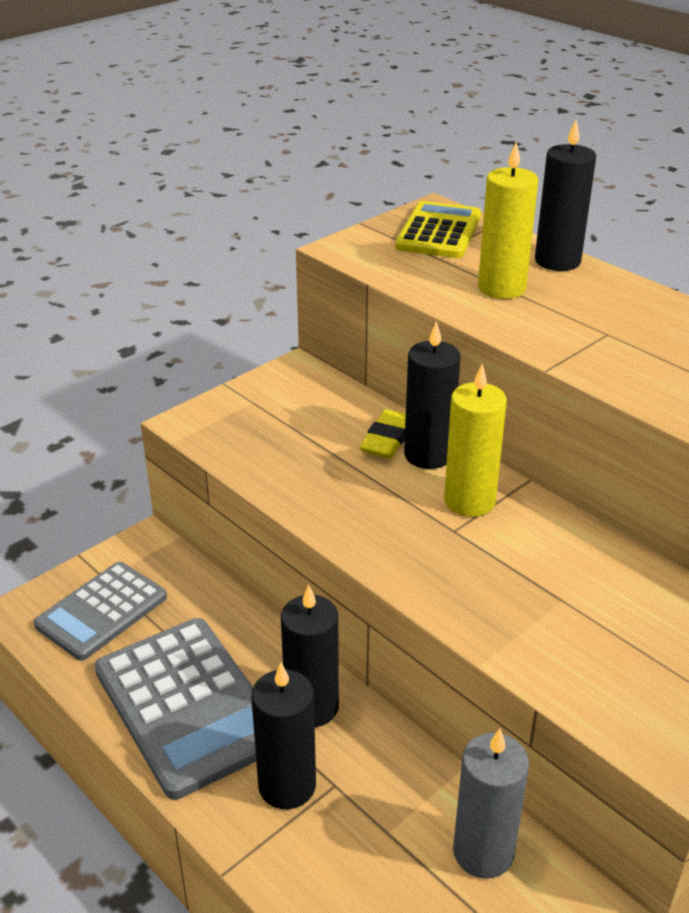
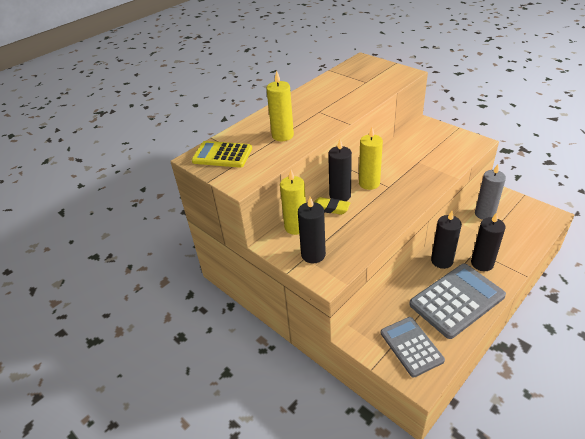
camera: 90 degrees left, 5 degrees up
(101, 611) = (411, 346): grey calculator -> grey calculator turned 150 degrees counterclockwise
(338, 395) = (295, 227): none -> yellow candle
(557, 261) = (255, 122): black candle -> black candle (313, 255)

